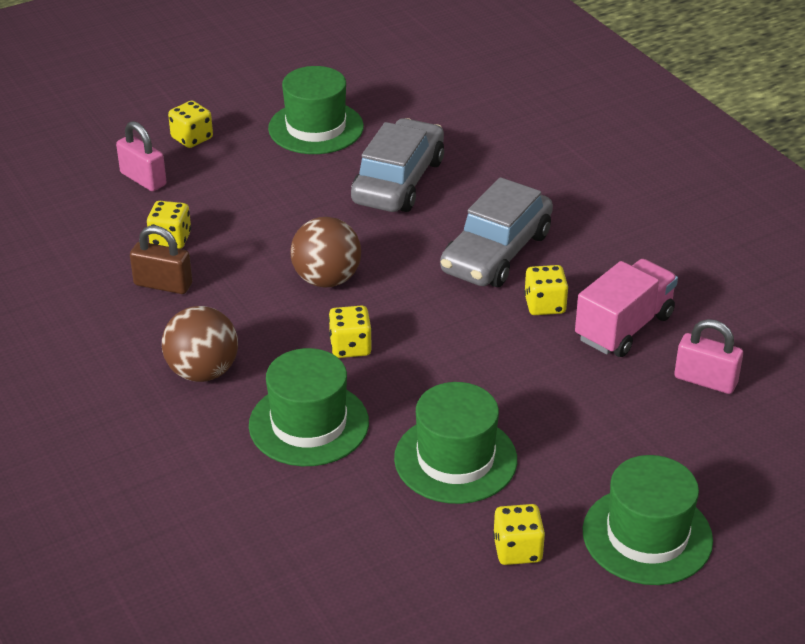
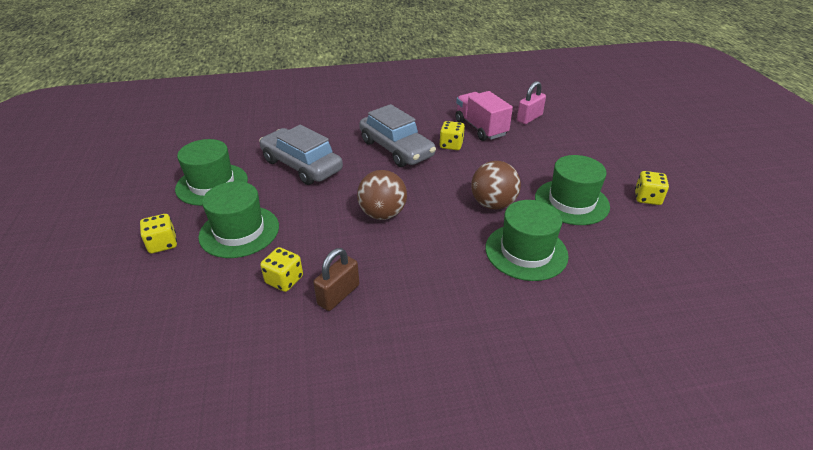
camera: 70 degrees left, 0 degrees up
(143, 179) = (190, 281): pink padlock -> none
(203, 372) = (454, 292): brown ball -> brown ball (493, 204)
(350, 347) = (456, 218): yellow dice -> none
(647, 535) = (637, 159): green hat -> green hat (239, 231)

